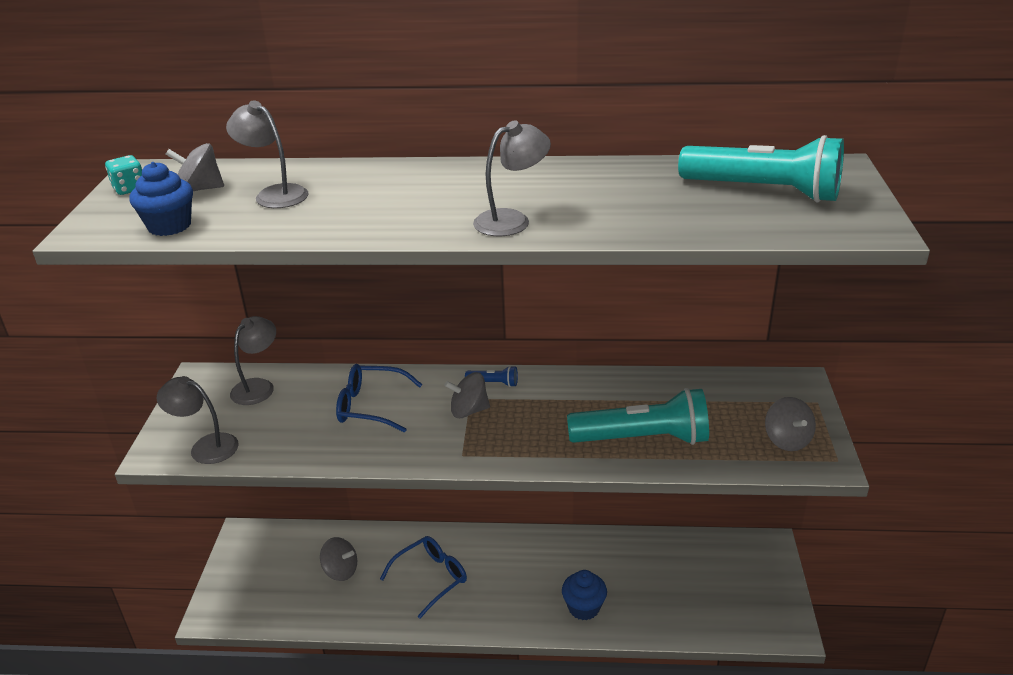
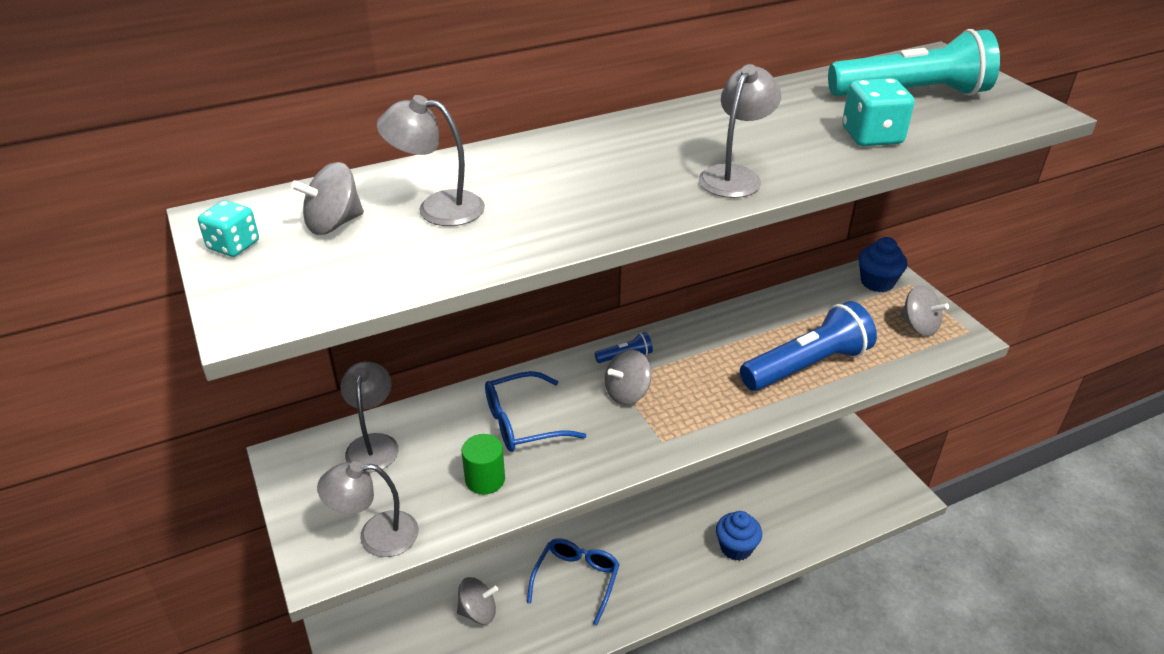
camera: 30 degrees left, 5 degrees up
(169, 226) = (357, 280): blue cupcake -> blue cupcake (877, 282)
(308, 436) = (485, 479): none -> green cylinder
(642, 439) = (806, 366): turquoise flashlight -> blue flashlight
(673, 216) = (871, 136): none -> turquoise dice

